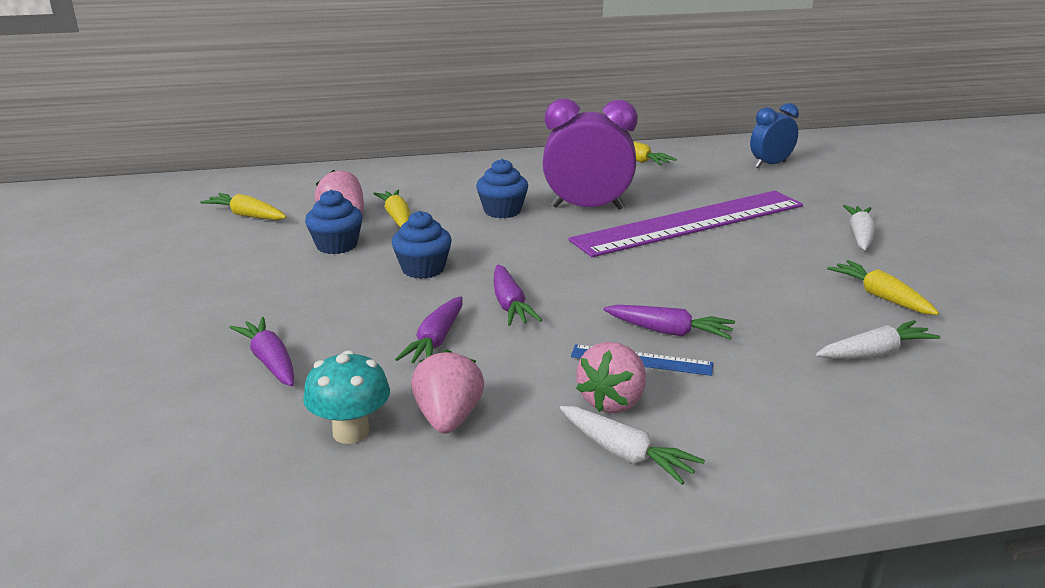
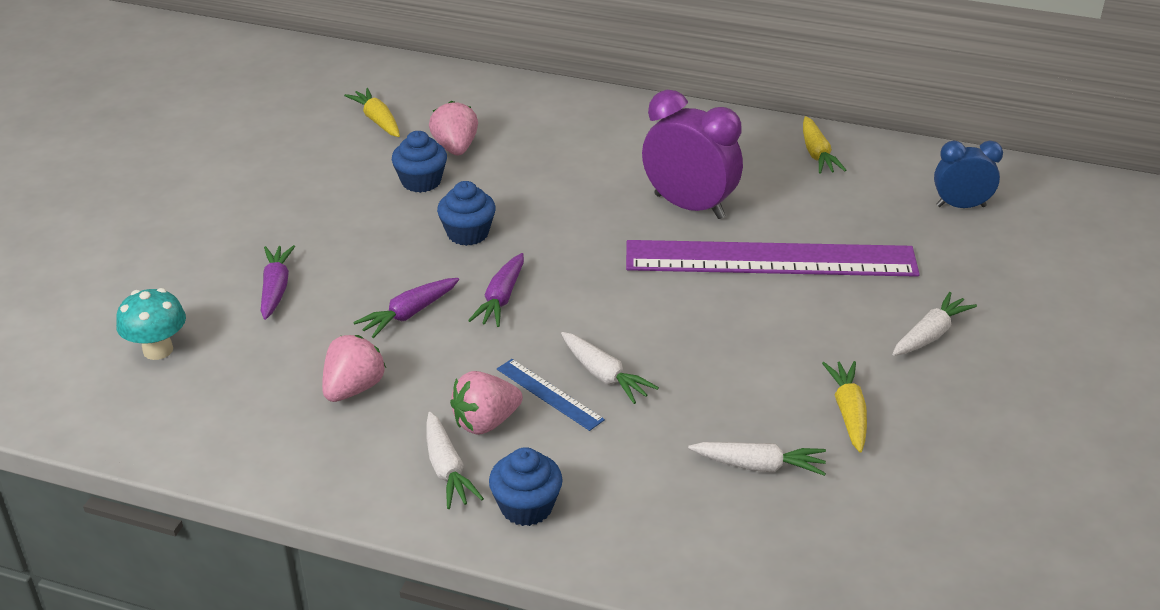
camera: 30 degrees right, 10 degrees up
(351, 432) = (279, 373): turquoise mushroom -> turquoise mushroom (158, 350)
(397, 218) = (500, 164): yellow carrot -> none
(502, 211) = (603, 185): blue cupcake -> blue cupcake (526, 507)
(669, 332) = (604, 375): purple carrot -> white carrot

